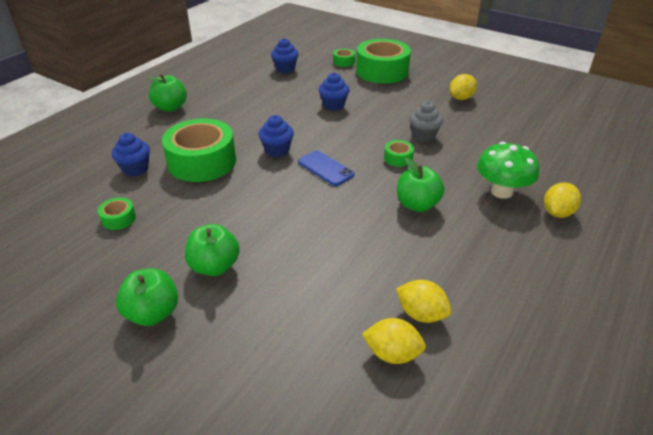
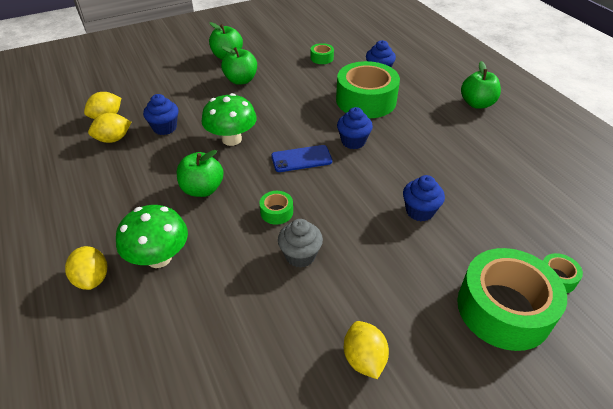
camera: 120 degrees right, 5 degrees up
(285, 69) = (548, 207): blue cupcake -> blue cupcake (165, 128)
(335, 220) = (231, 139): none -> green mushroom

